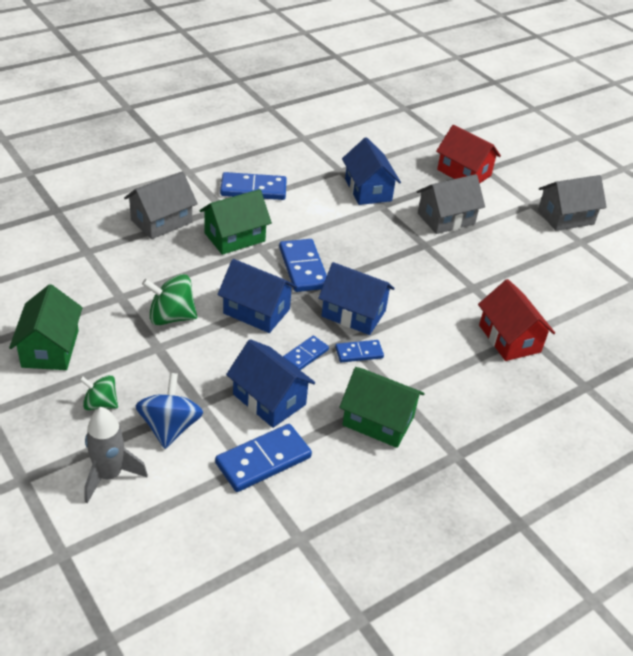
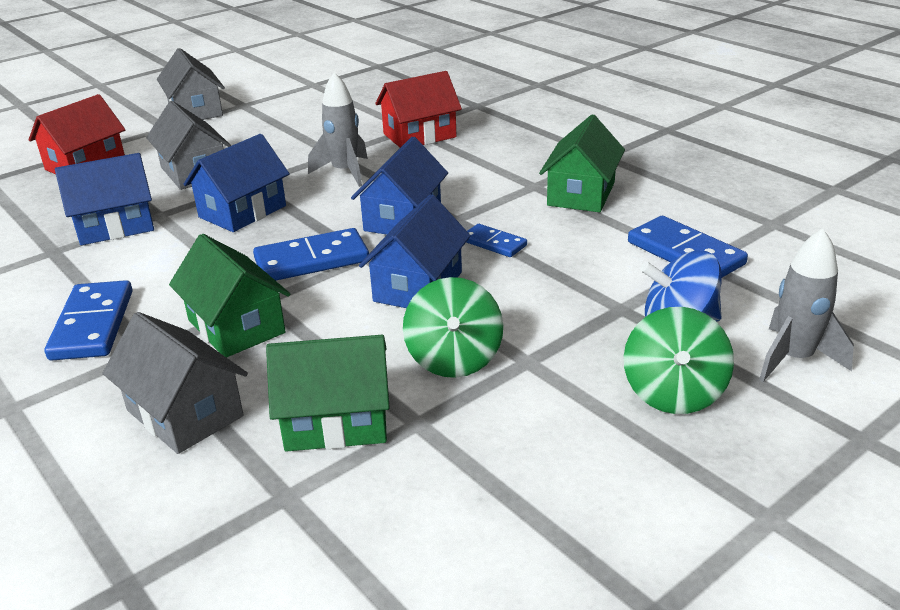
camera: 90 degrees left, 10 degrees down
(50, 348) = (580, 477): green house -> green house (336, 421)
(100, 404) = (673, 393): green spinning top -> green spinning top, size x1.54
(269, 399) = (585, 259): blue house -> blue house (242, 211)
(359, 353) = (475, 211): blue domino -> none
(437, 290) = (345, 172): none -> grey rocket

